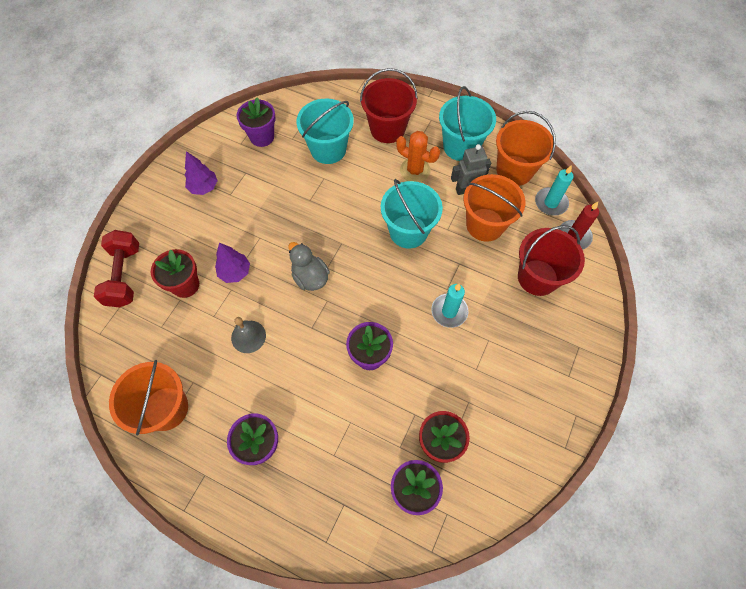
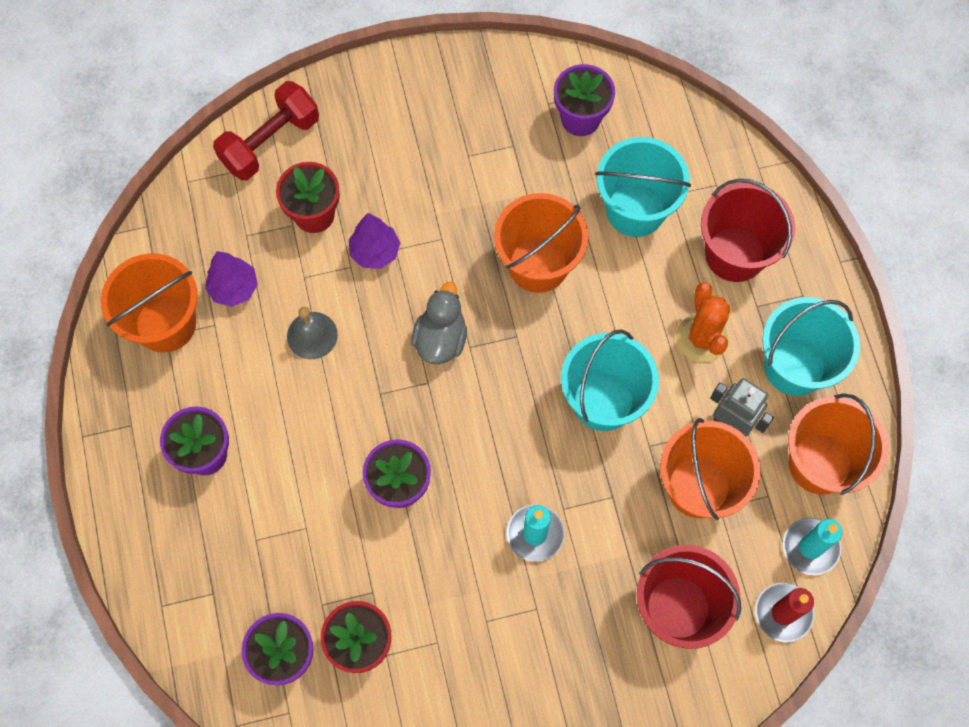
camera: 50 degrees right, 5 degrees up
(204, 187) = (451, 119): purple tree -> purple tree (234, 288)
(315, 207) = (538, 264): none -> orange bucket

